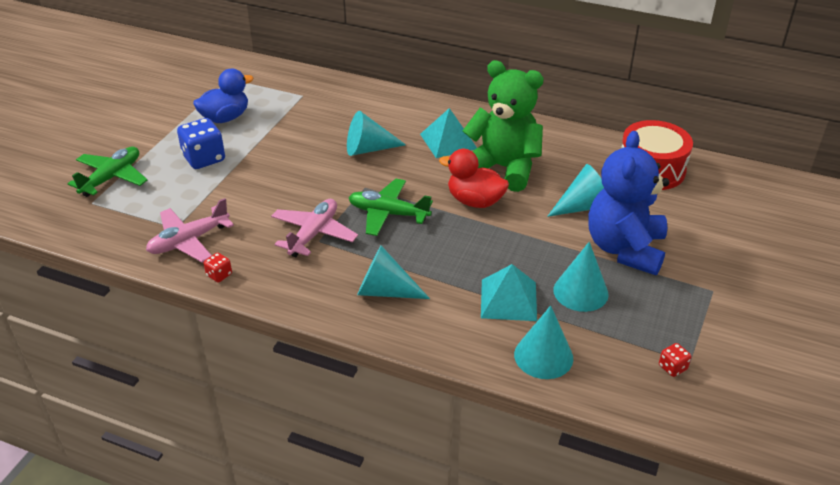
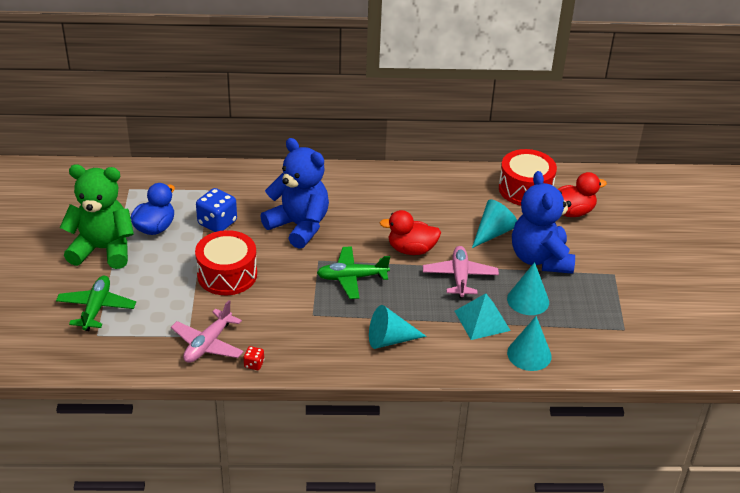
camera: 25 degrees left, 0 degrees up
(204, 158) = (165, 270): blue dice -> blue dice (217, 223)
(260, 178) = (227, 274): none -> red drum
(313, 234) = (305, 310): pink plane -> pink plane (460, 277)
(368, 149) = (299, 226): turquoise cone -> blue teddy bear
(448, 141) = (359, 203): turquoise pyramid -> none
(503, 168) = (416, 216): green teddy bear -> green teddy bear (103, 249)
(672, 367) = (615, 337): red dice -> none
(697, 207) = (572, 212): none -> red duck

